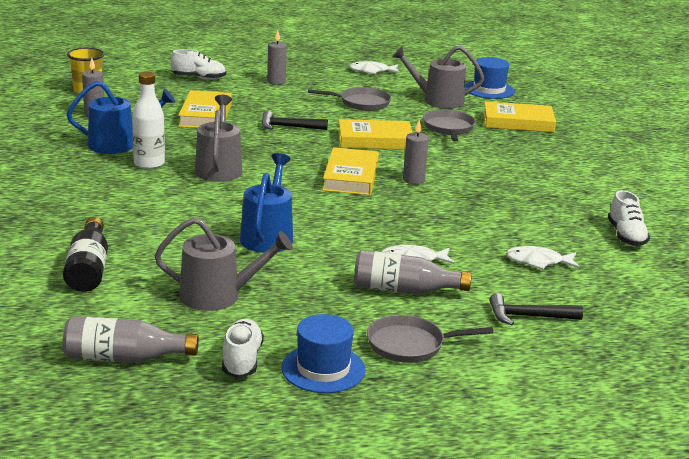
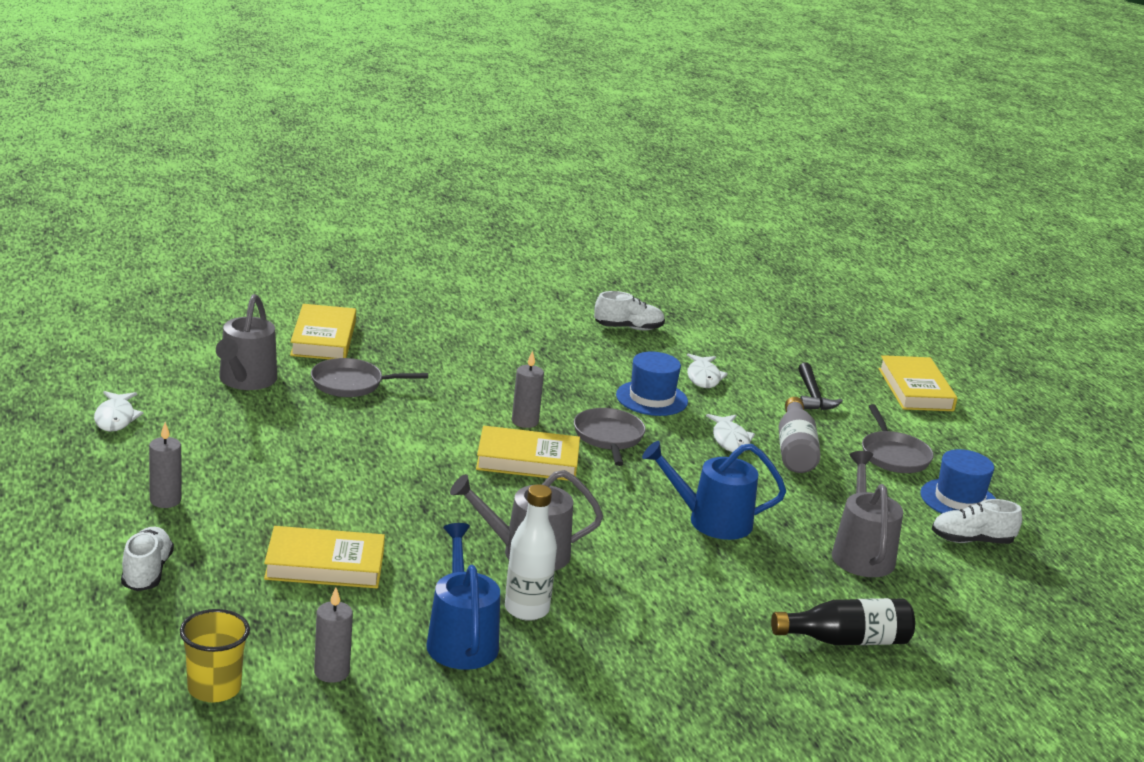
camera: 95 degrees left, 0 degrees up
(124, 358) = (1008, 606): grey bottle -> none
(289, 127) = (364, 496): black hammer -> none
(361, 103) = (260, 436): grey pan -> grey pan (608, 437)
(375, 140) = (403, 436): yellow book -> yellow book (915, 389)
(489, 90) = (200, 341): blue hat -> blue hat (651, 398)

